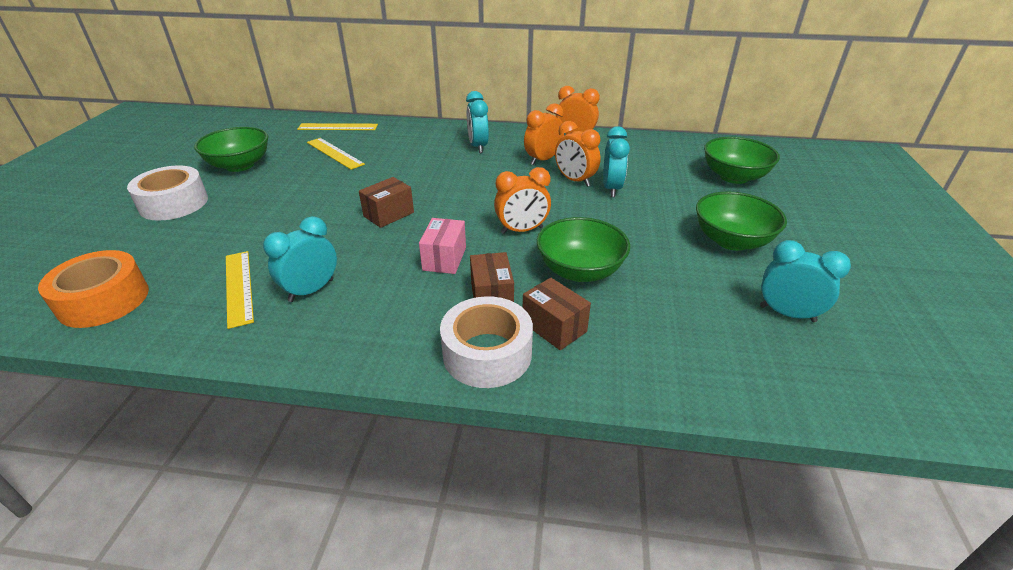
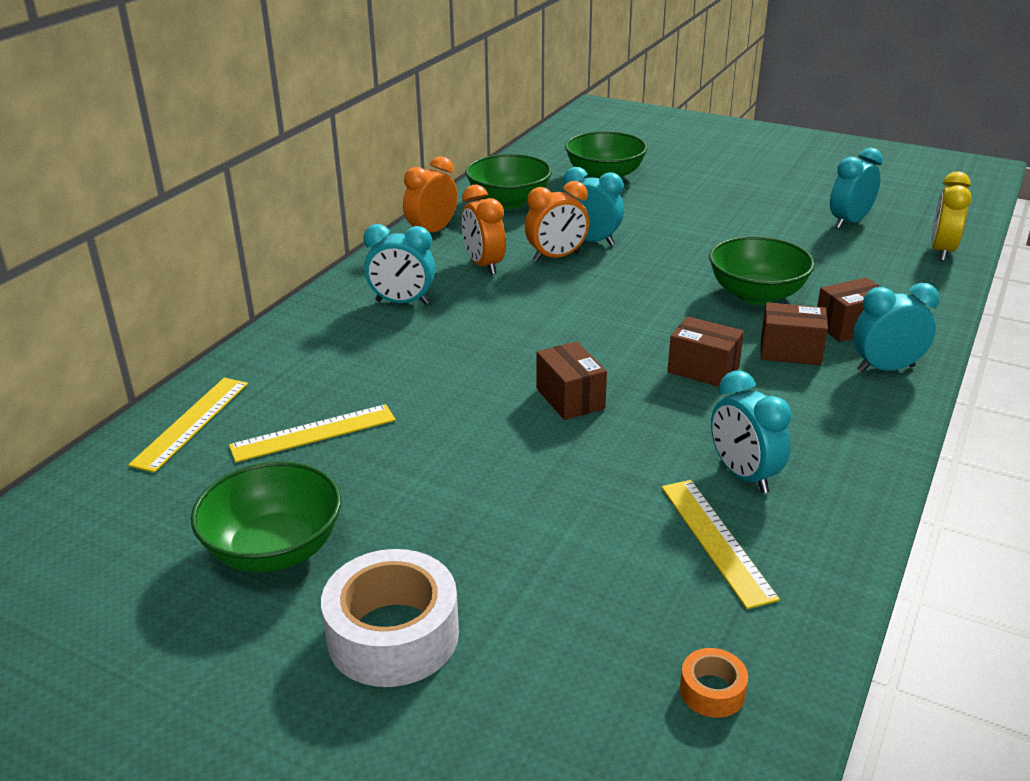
camera: 70 degrees left, 5 degrees down
(104, 300) = (712, 691): orange tape -> orange tape, size x0.46
(239, 287) = (716, 540): yellow ruler -> yellow ruler turned 75 degrees clockwise
(444, 259) = (703, 370): pink box -> brown box
(487, 353) = (885, 369): white tape -> turquoise clock
(522, 230) = (659, 311): orange clock -> none
(731, 241) = (729, 212): green bowl -> green bowl (509, 202)
(782, 389) = (942, 251): none -> yellow clock

